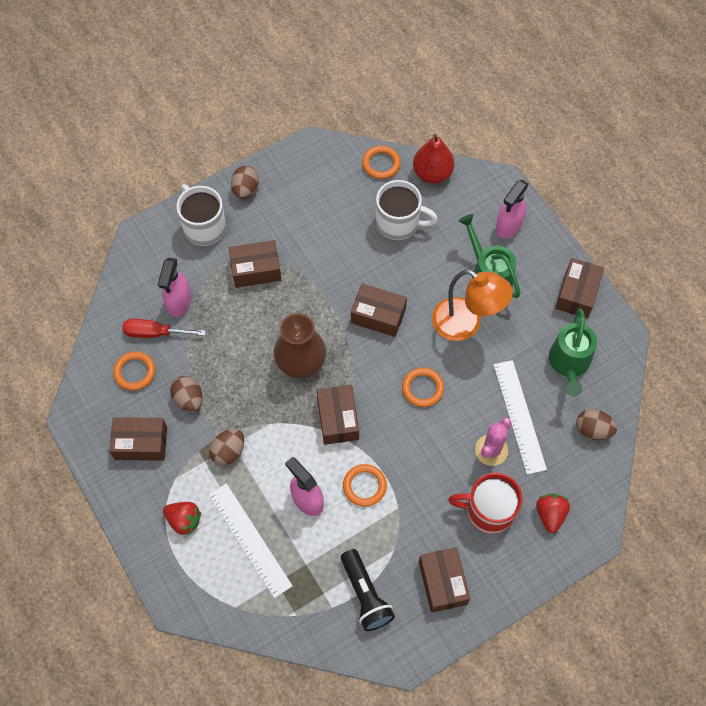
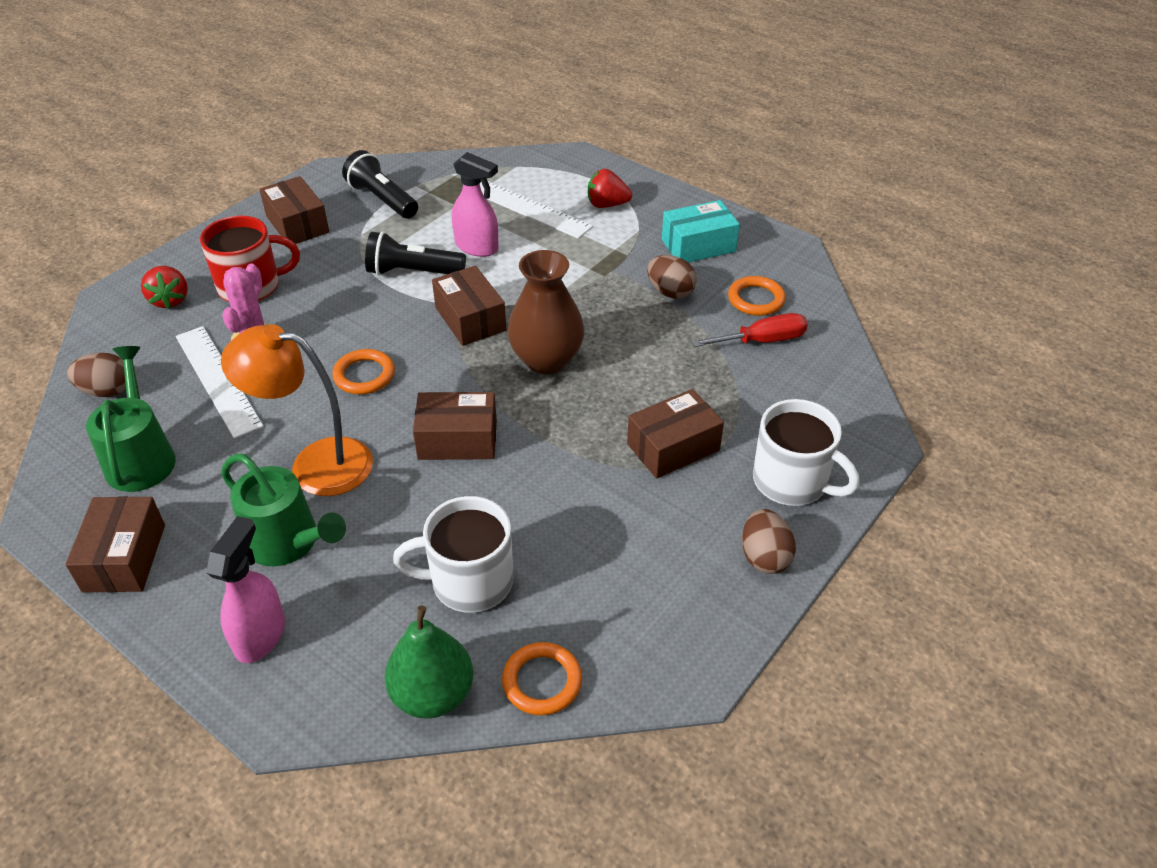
camera: 160 degrees right, 20 degrees down
(141, 443) = (698, 246): brown box -> turquoise box
(179, 302) = (756, 380): pink spray bottle -> none
(228, 452) = (591, 262): brown egg -> none
(364, 486) = (412, 272): orange ring -> black flashlight
(432, 173) = (433, 694): red pear -> green pear

